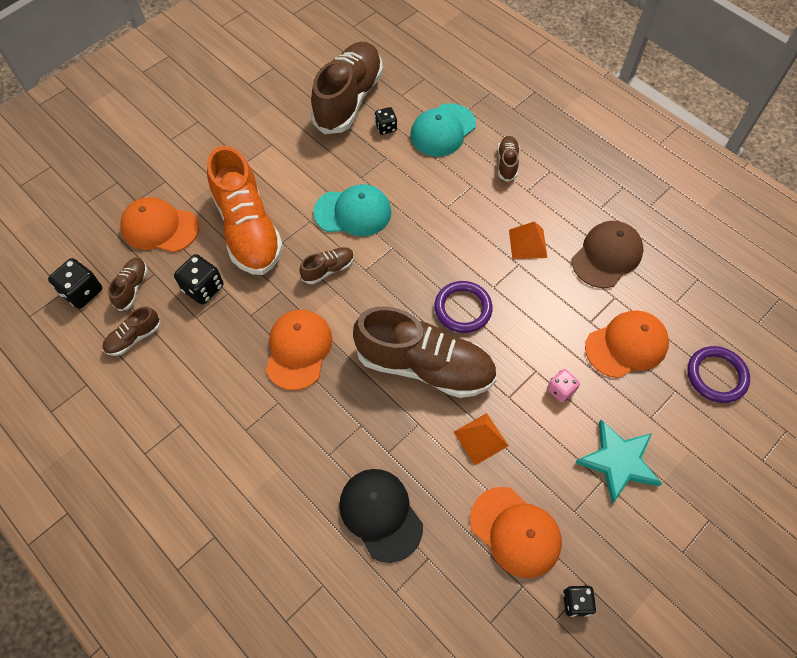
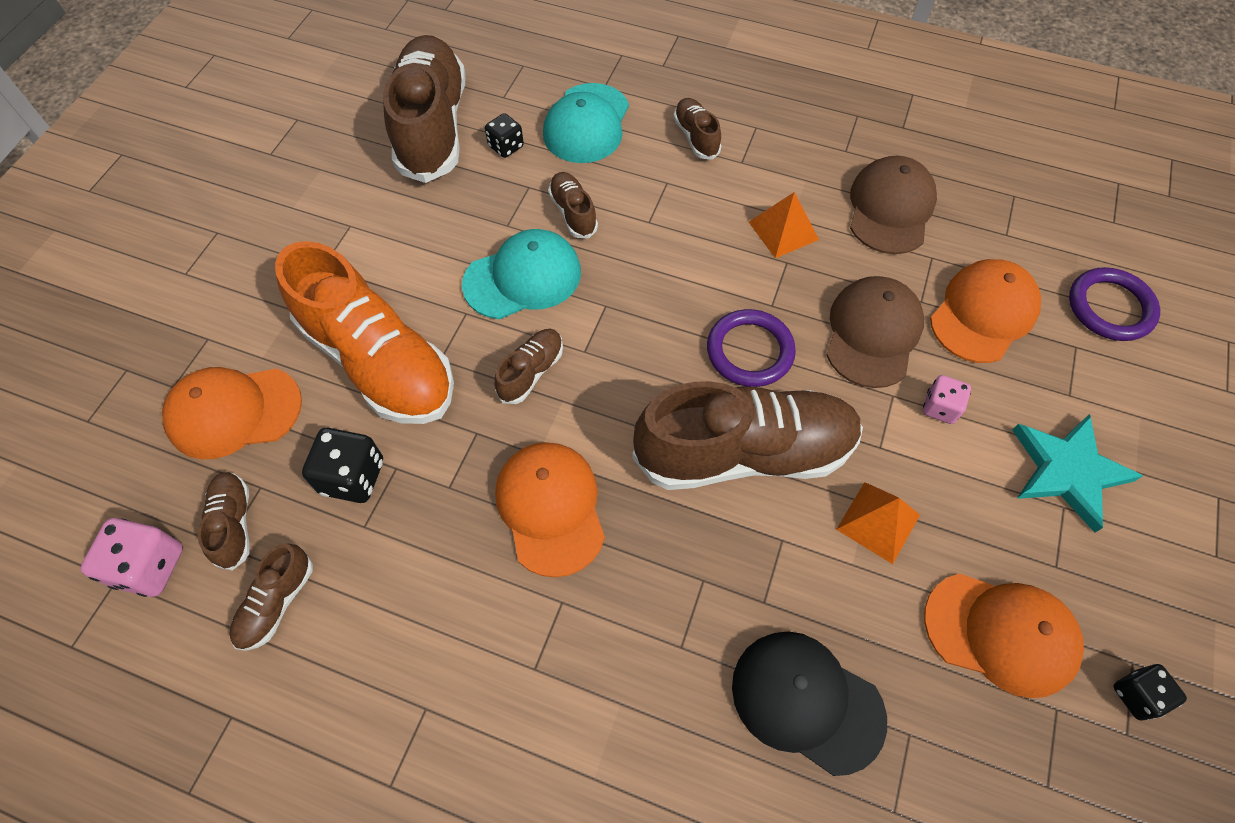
camera: 25 degrees left, 0 degrees up
(82, 292) = (150, 566): black dice -> pink dice
(404, 184) = (573, 213): none -> brown shoe
(546, 329) = (872, 333): none -> brown cap

